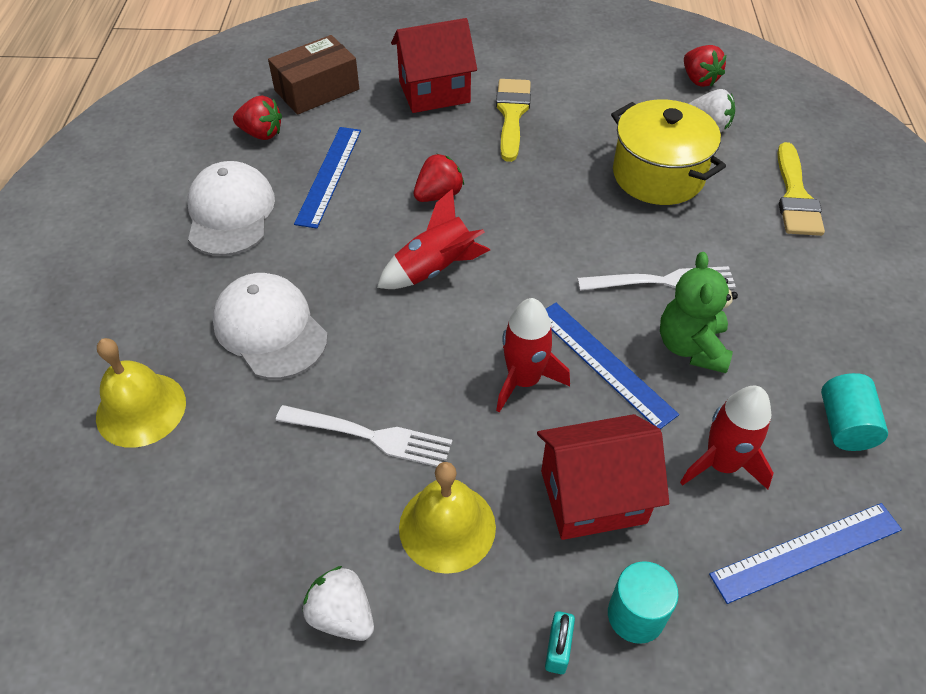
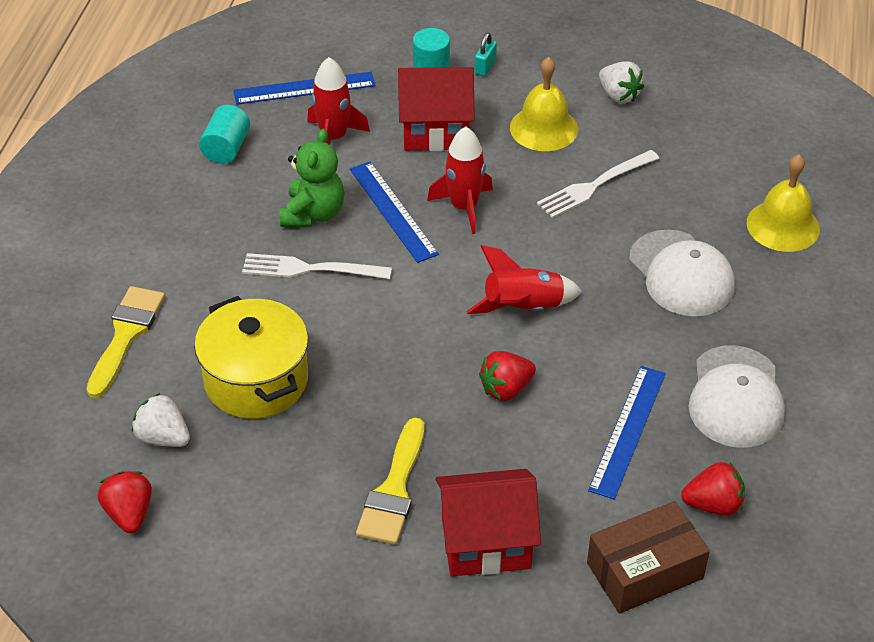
camera: 170 degrees left, 5 degrees down
(261, 133) = (713, 504): red strawberry -> red strawberry turned 150 degrees clockwise
(370, 436) = (595, 185): white fork -> white fork turned 60 degrees counterclockwise

